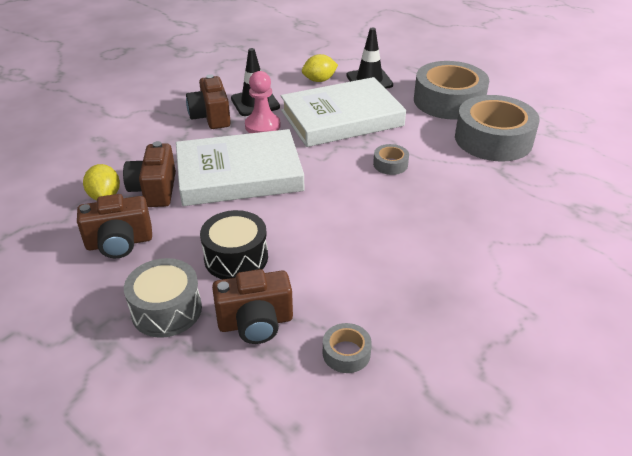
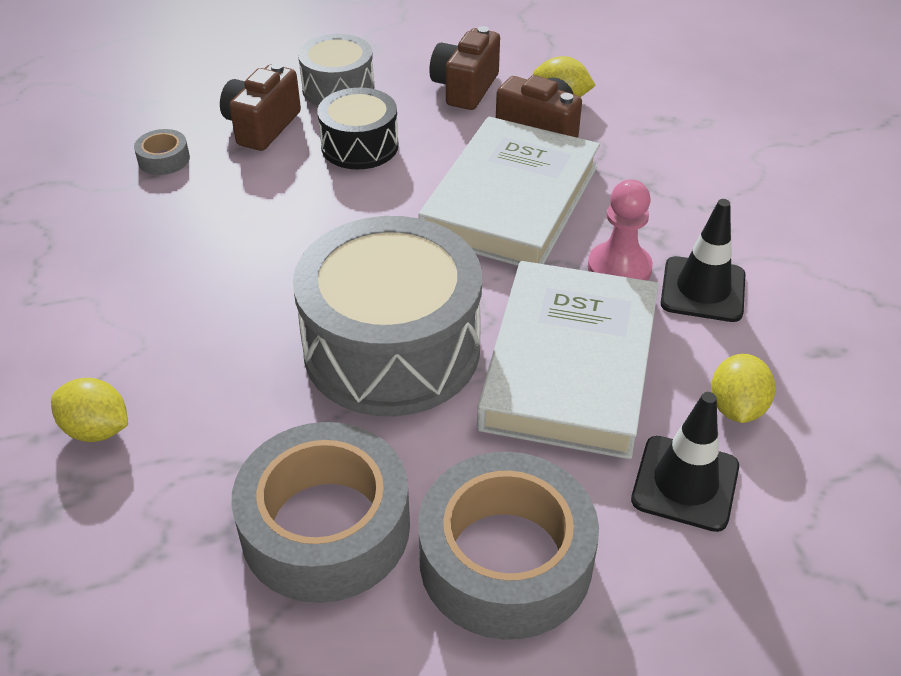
camera: 125 degrees right, 5 degrees up
(211, 117) = (689, 229): brown camera -> none
(390, 164) = (392, 348): grey tape -> grey drum
(550, 223) = (97, 430): none -> yellow lemon

